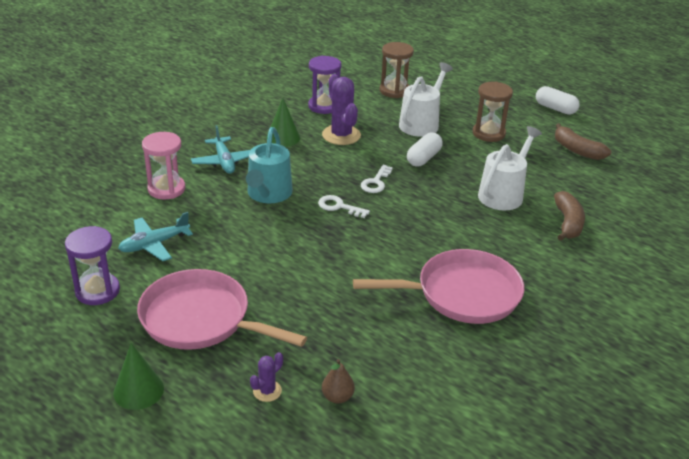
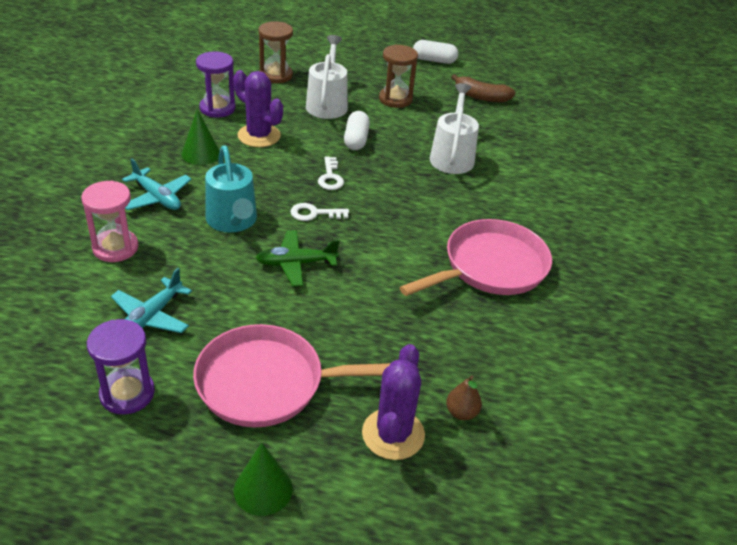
camera: 30 degrees left, 5 degrees up
(267, 391) = (393, 434): purple cactus -> purple cactus, size x2.00
(293, 240) = (296, 263): none -> green plane
(567, 223) = (524, 169): brown banana -> none

